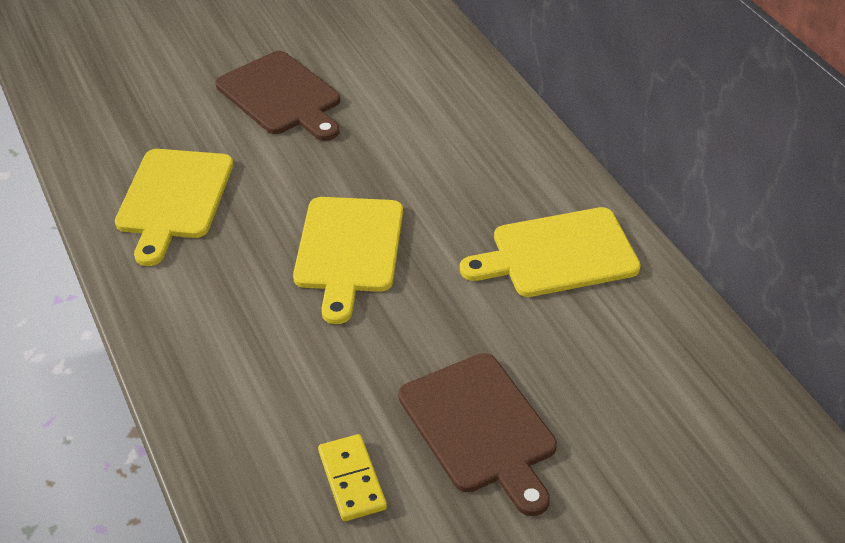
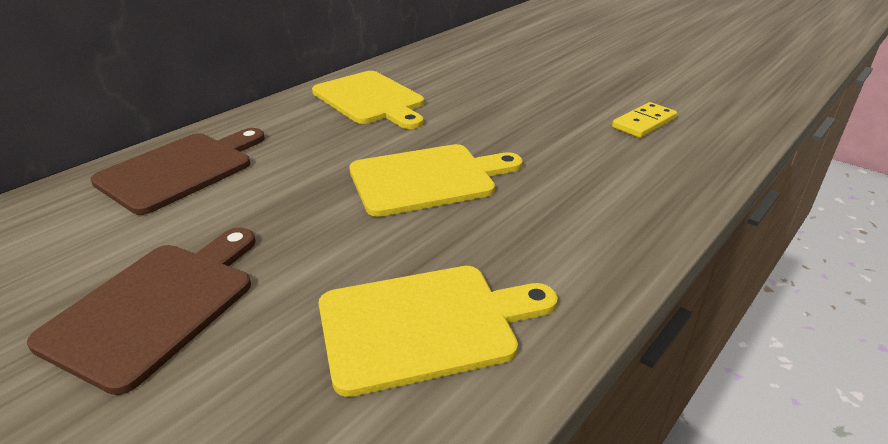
camera: 115 degrees left, 10 degrees down
(480, 428) = (553, 96): brown cutting board -> brown cutting board (181, 170)

